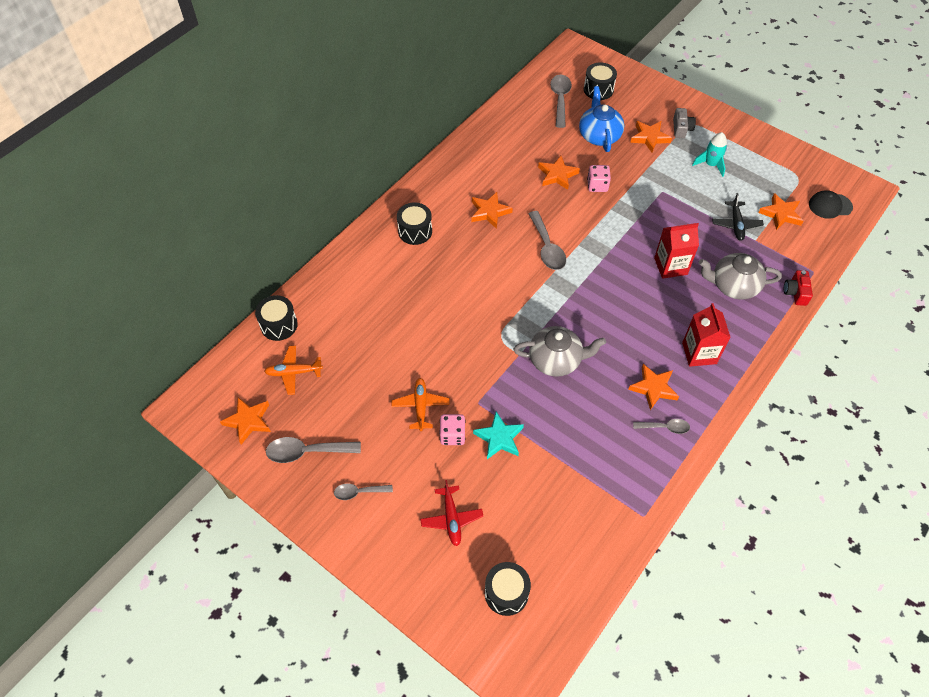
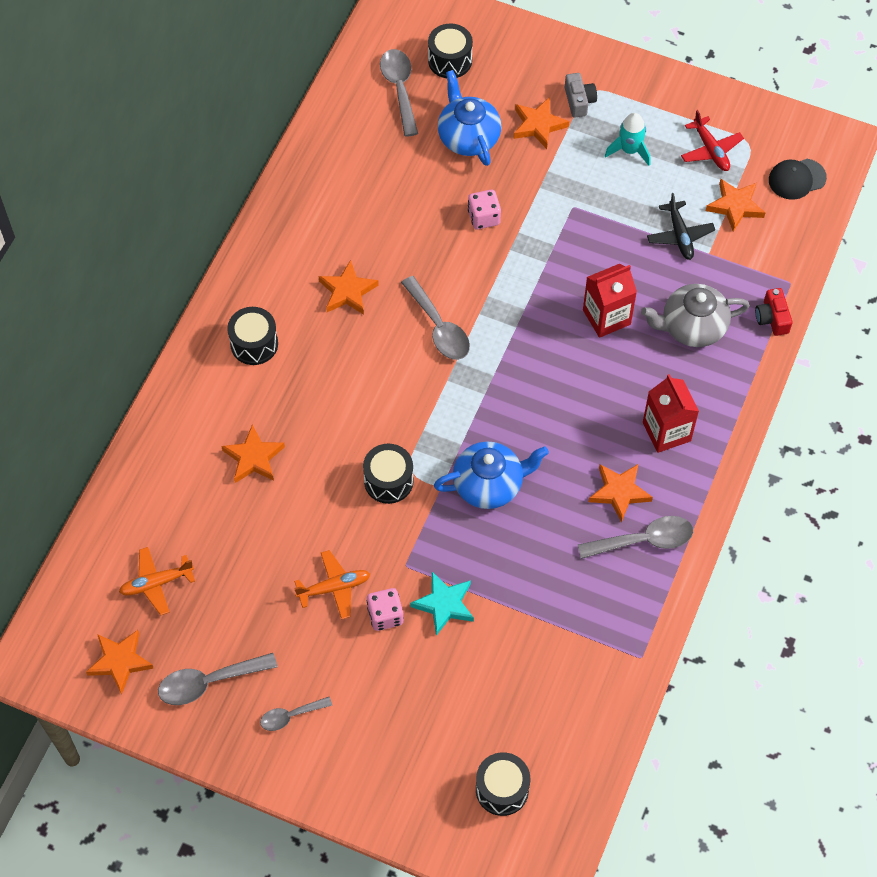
camera: 15 degrees left, 5 degrees up
(279, 325) = (114, 523): black drum -> black drum (388, 481)
(420, 406) = (334, 587): orange plane -> orange plane turned 90 degrees clockwise
(451, 518) = (413, 719): red plane -> red plane (711, 150)
(556, 360) = (489, 484): grey teapot -> blue teapot
(557, 175) = (425, 213): orange star -> orange star (254, 458)
(665, 427) = (644, 540): grey spoon -> grey spoon, size x1.65

